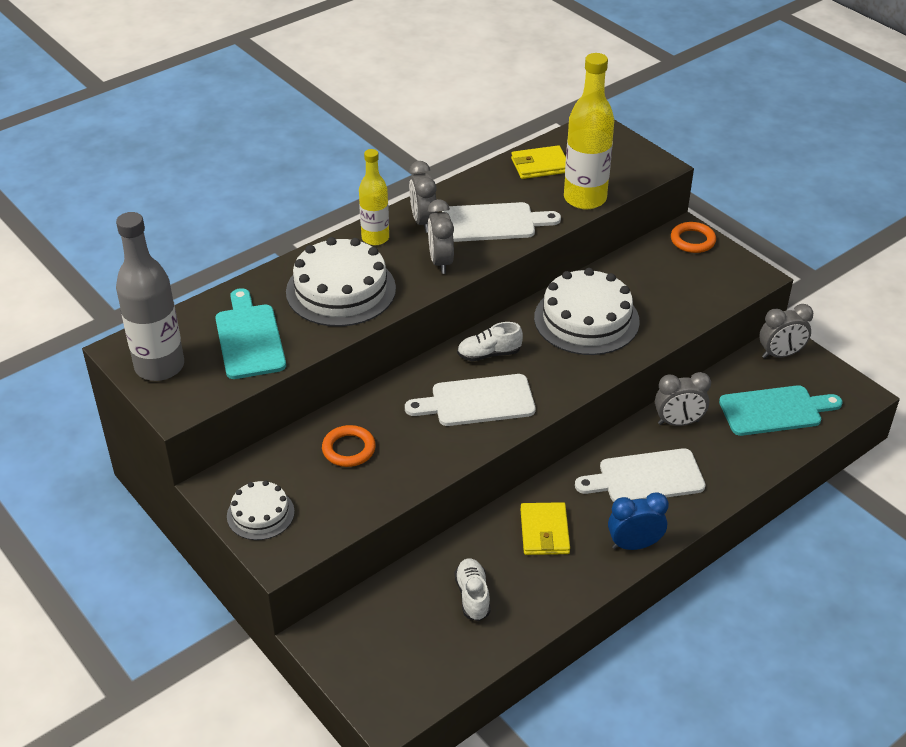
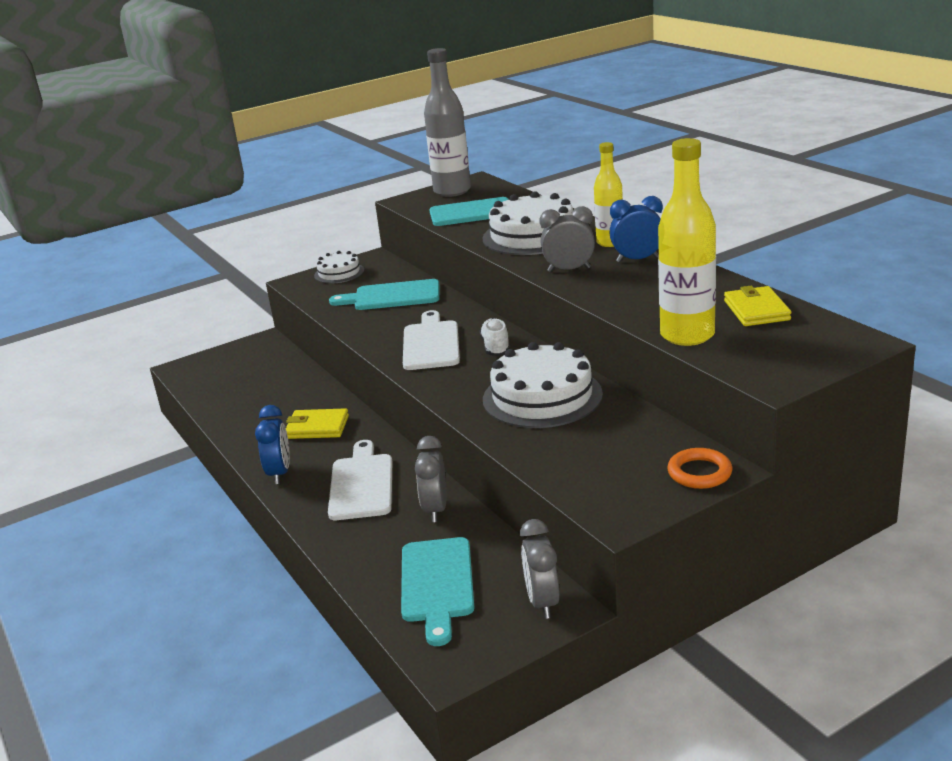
camera: 100 degrees right, 15 degrees down
(349, 449) = (392, 296): orange ring -> turquoise cutting board
(423, 222) = (637, 259): grey clock -> blue clock
(472, 596) = (266, 396): white shoe -> none
(493, 223) = (636, 290): white cutting board -> none

